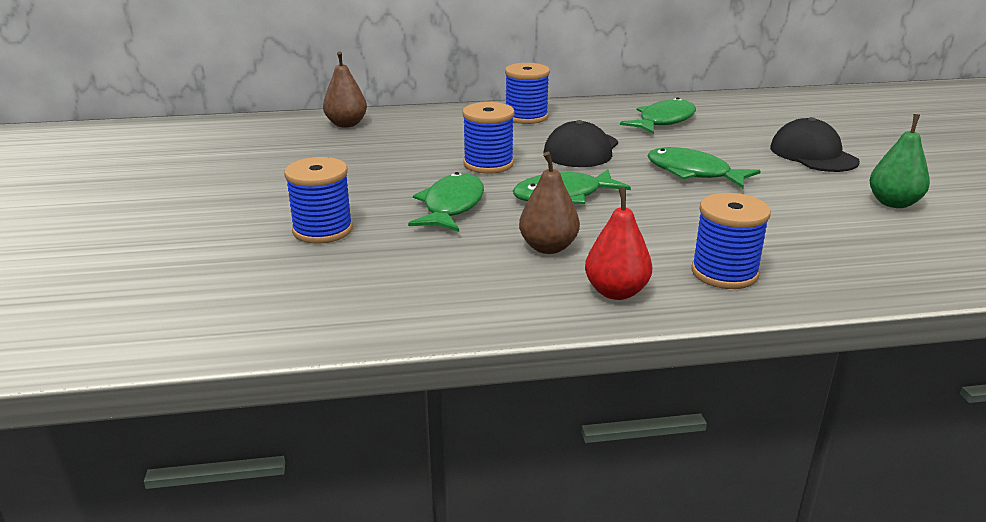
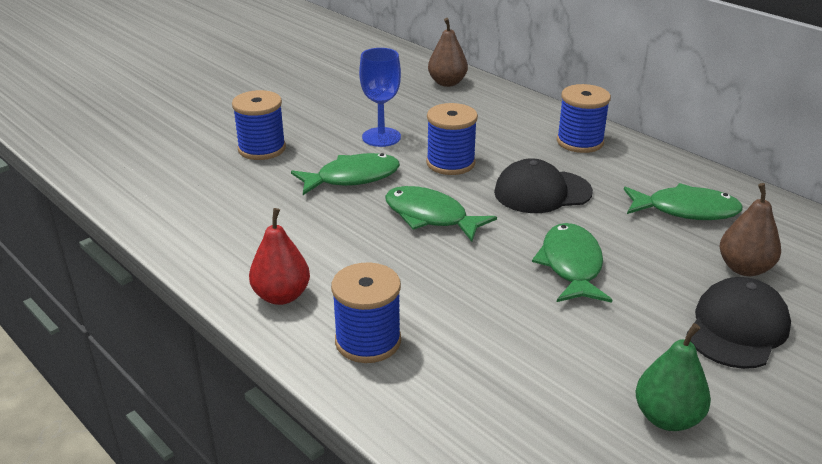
camera: 55 degrees right, 5 degrees up
(397, 175) = (381, 137): none -> blue goblet
(548, 247) = (326, 242): brown pear -> brown pear (744, 268)

